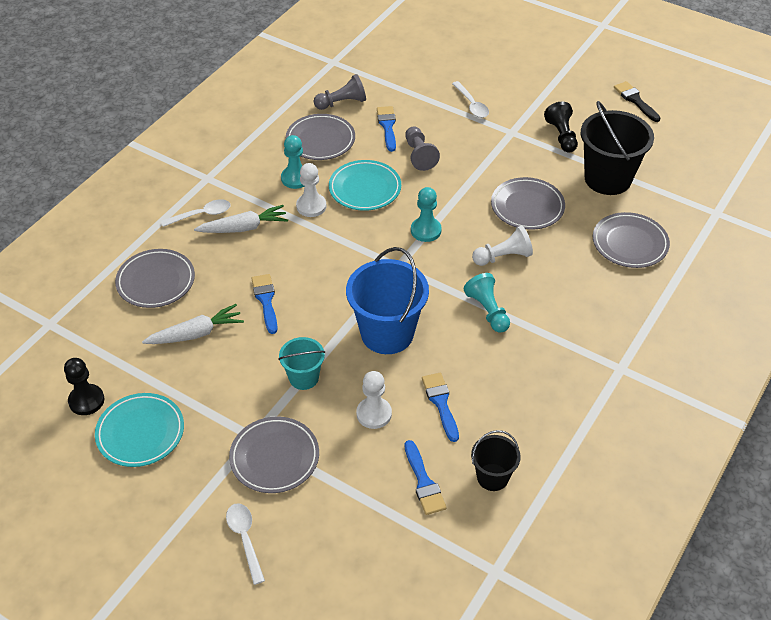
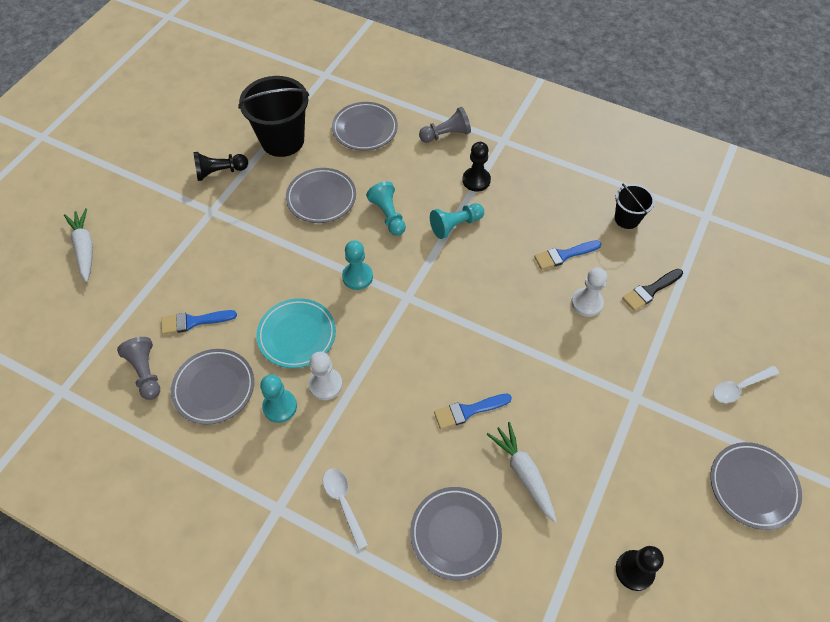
camera: 95 degrees left, 10 degrees up
(140, 433) = (658, 502): turquoise plate -> none
(243, 228) = (363, 450): white carrot -> white carrot (85, 248)
(274, 457) = (653, 376): grey plate -> grey plate (753, 486)
(304, 378) = (559, 363): turquoise bucket -> none
(387, 333) = (494, 300): blue bucket -> none
(419, 155) = (244, 288): grey pawn -> grey pawn (446, 135)
(423, 482) = (644, 263): blue brush -> none
(471, 105) = (163, 245): white spoon -> none
(503, 257) = (388, 215): white pawn -> turquoise pawn
(554, 335) = (476, 180): none -> black pawn
(635, 100) = (171, 117): black brush -> black brush (650, 291)

